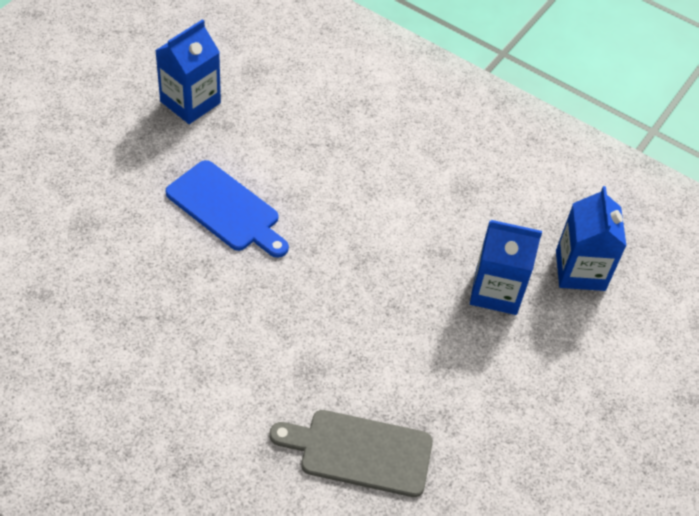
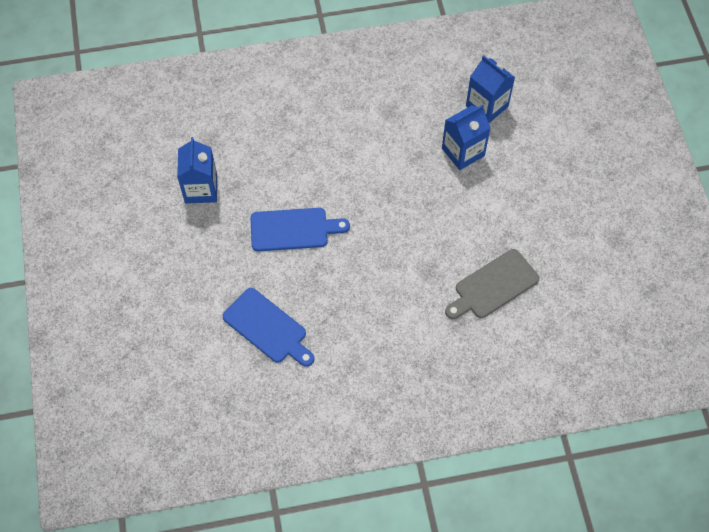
camera: 40 degrees left, 10 degrees up
(82, 272) = (267, 328): none -> blue cutting board

